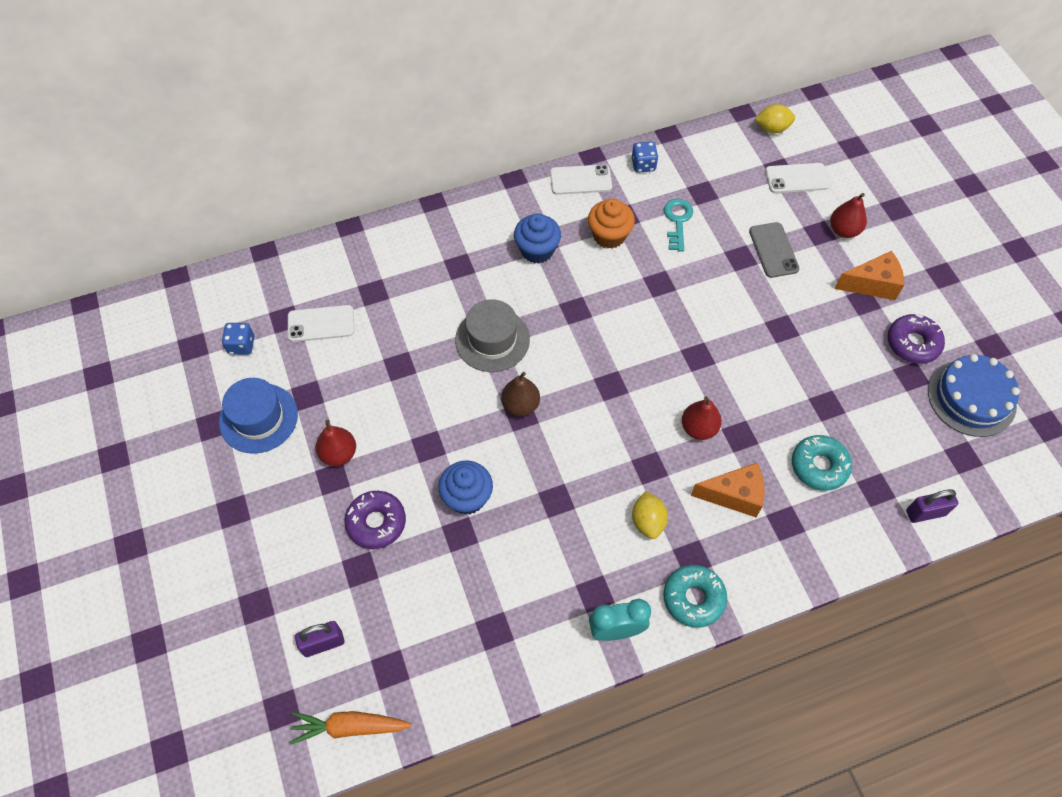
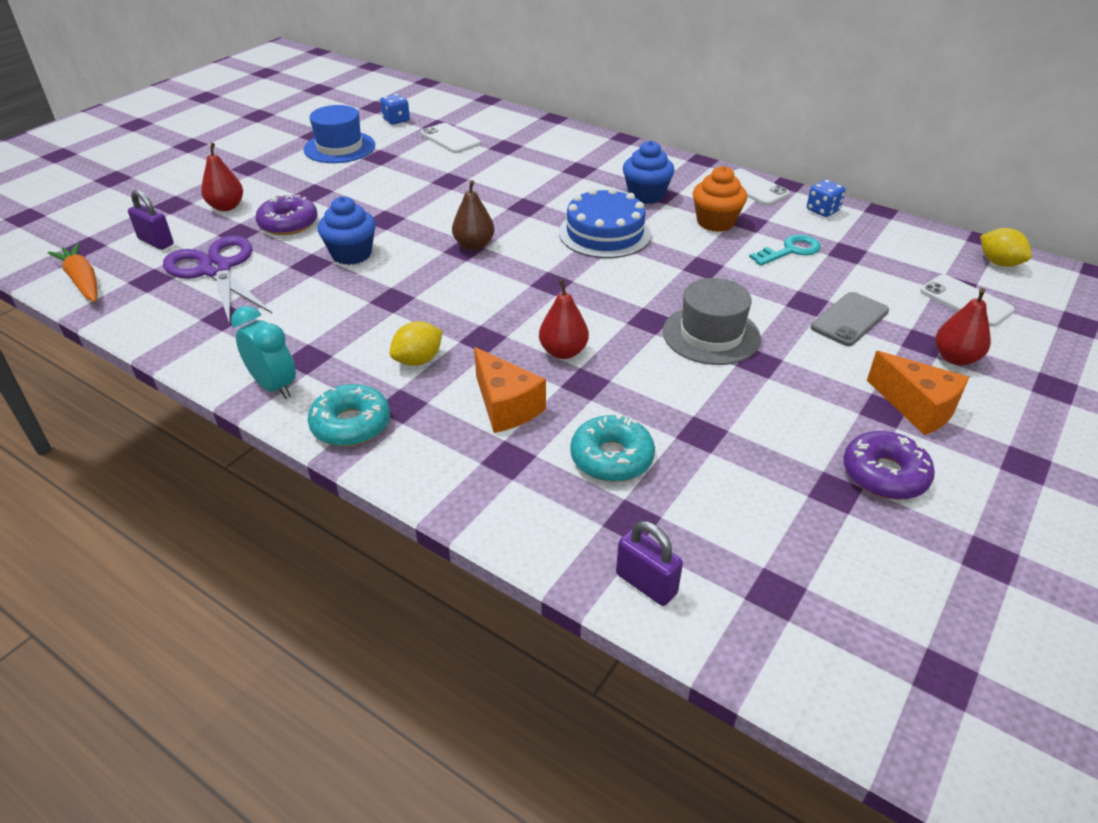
camera: 55 degrees right, 20 degrees down
(339, 454) = (339, 186): red pear -> red pear (226, 207)
(413, 610) = (216, 269): none -> purple scissors
(492, 340) = (525, 208): grey hat -> grey hat (711, 335)
(971, 398) = (879, 565): blue cake -> blue cake (605, 233)

